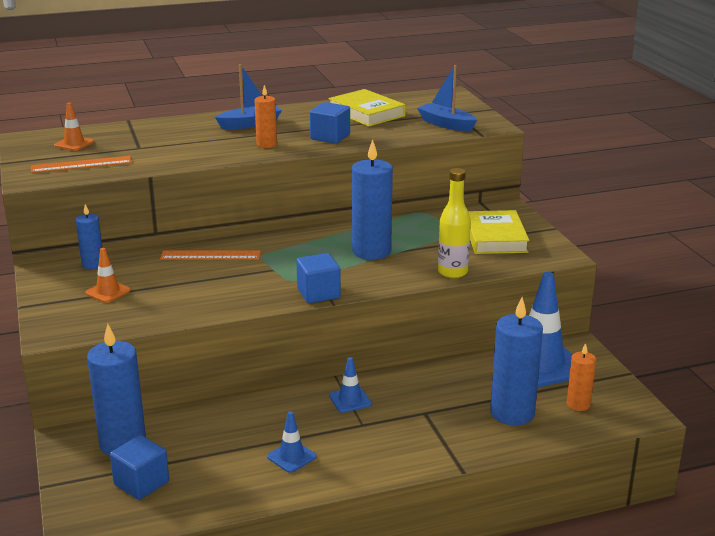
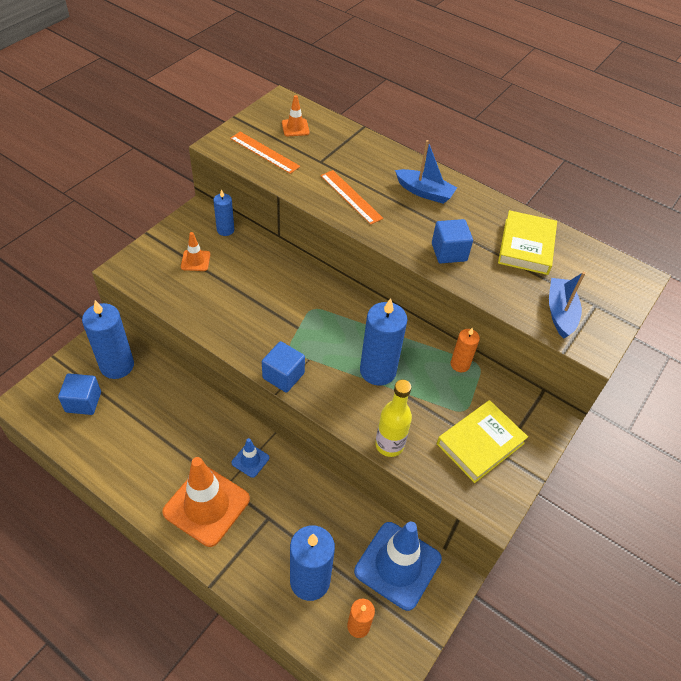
camera: 50 degrees right, 25 degrees up
(210, 255) = (288, 280): orange ruler -> orange ruler (351, 197)
(266, 144) = (395, 223): orange candle -> orange candle (460, 364)
(291, 457) = (160, 465): blue traffic cone -> none
(372, 443) = (206, 505): none -> orange traffic cone

